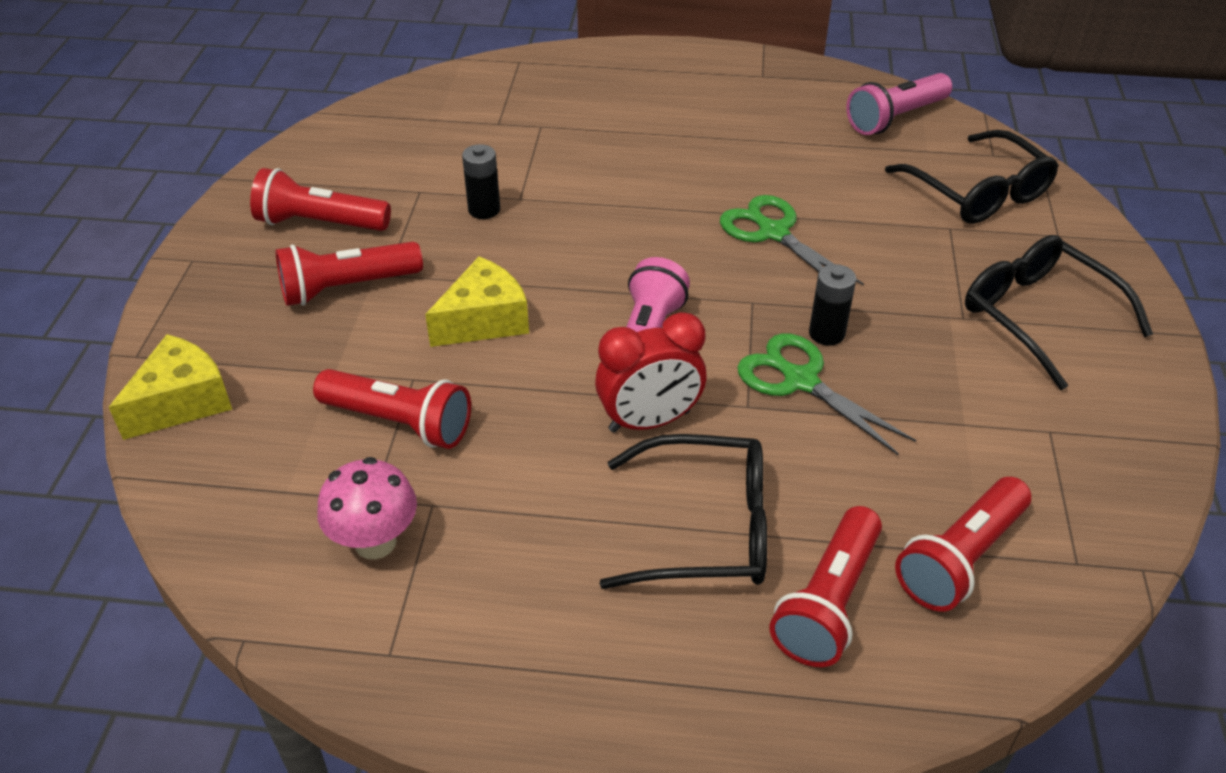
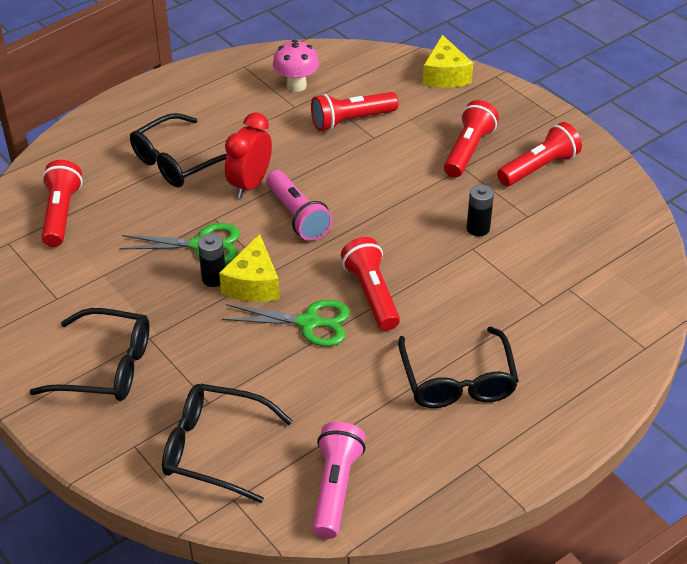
camera: 135 degrees right, 0 degrees up
(484, 320) = (384, 177): yellow cheese -> yellow cheese (253, 284)
(699, 122) = (457, 380): none -> black glasses
(828, 603) = (104, 167): red flashlight -> red flashlight (371, 294)

